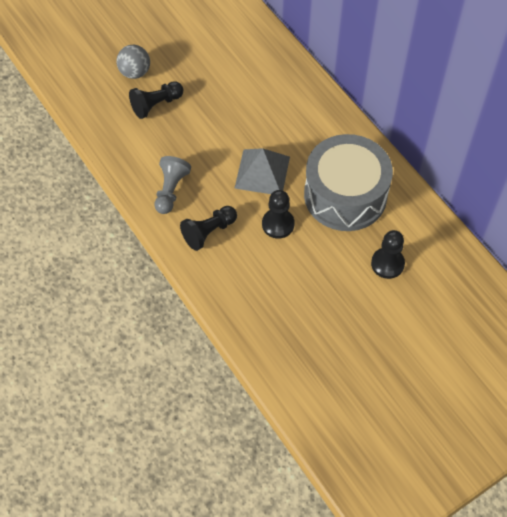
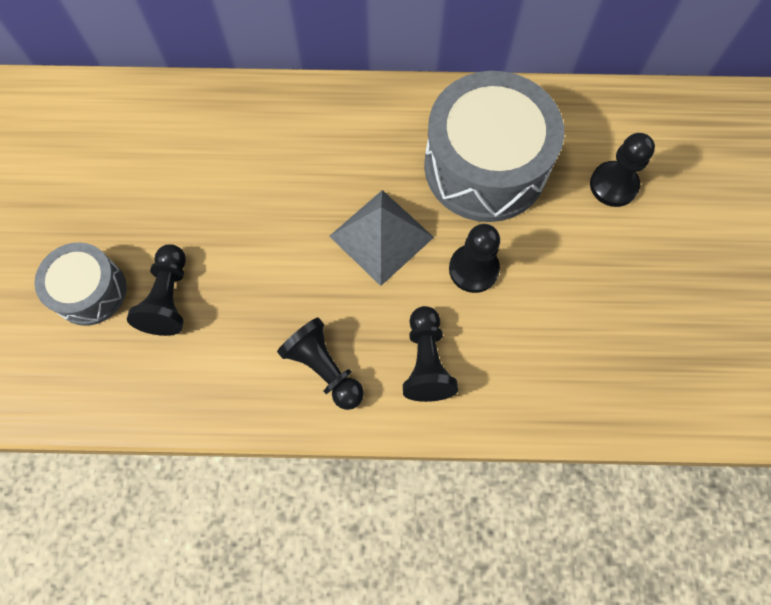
camera: 55 degrees left, 10 degrees up
(135, 72) = (90, 291): grey ball -> grey drum
(171, 190) = (324, 368): grey pawn -> black pawn

